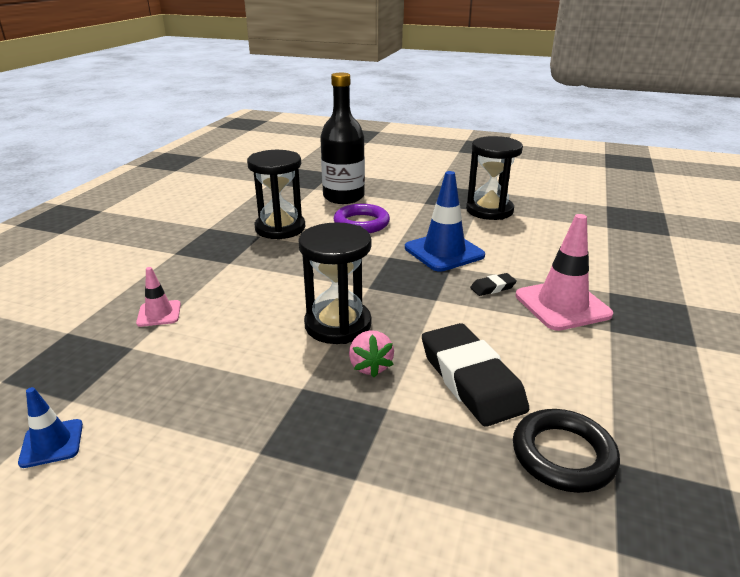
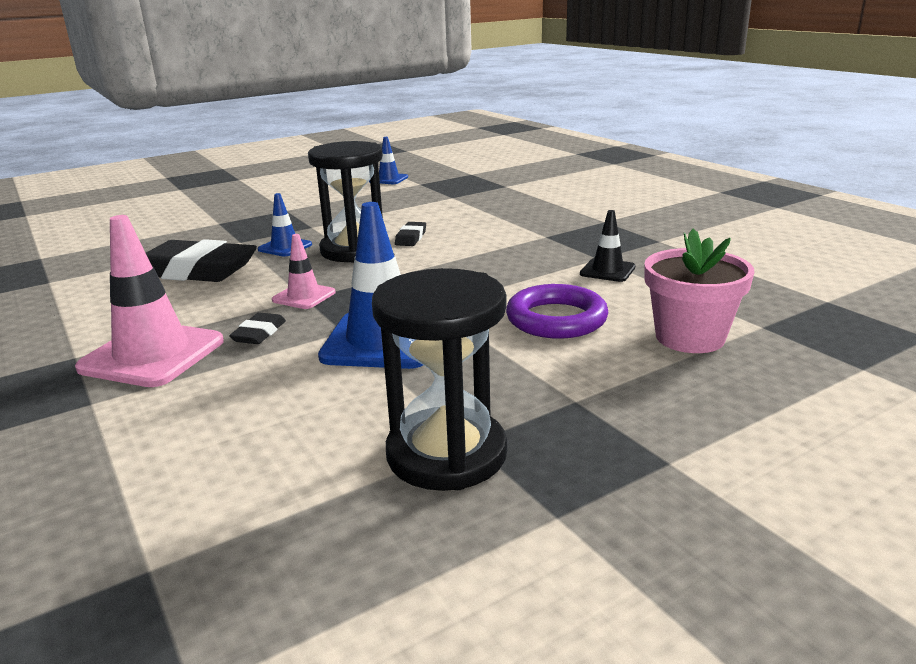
camera: 130 degrees right, 5 degrees down
(159, 313) = (487, 206): pink traffic cone -> pink traffic cone (304, 296)
(280, 228) = (607, 270): black hourglass -> black traffic cone
(283, 313) = (411, 238): none -> black eraser
(343, 197) = (690, 337): black bottle -> pink flower pot
(370, 366) = (285, 247): pink strawberry -> blue traffic cone
(563, 455) = (90, 270): black ring -> none

